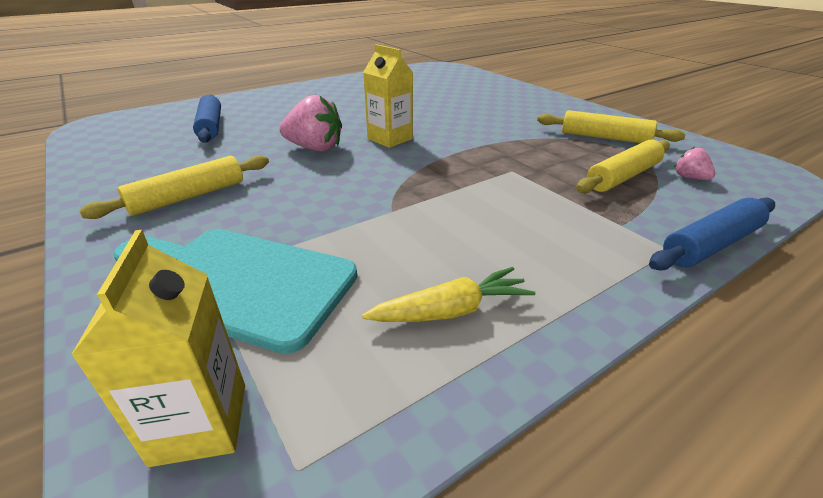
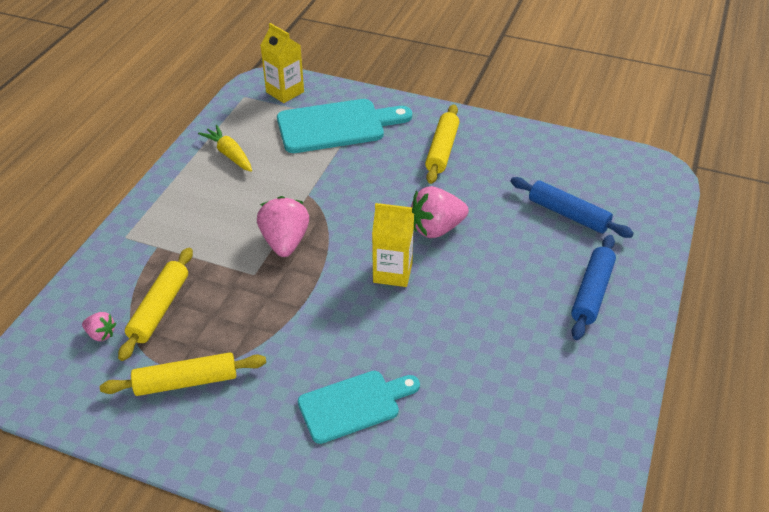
camera: 145 degrees right, 10 degrees up
(451, 311) = (229, 154): yellow carrot -> yellow carrot turned 105 degrees clockwise
(461, 182) = (285, 242): none -> pink strawberry
(488, 106) = (354, 404): none -> turquoise cutting board
(711, 245) = (98, 253): blue rolling pin -> blue rolling pin (591, 292)

